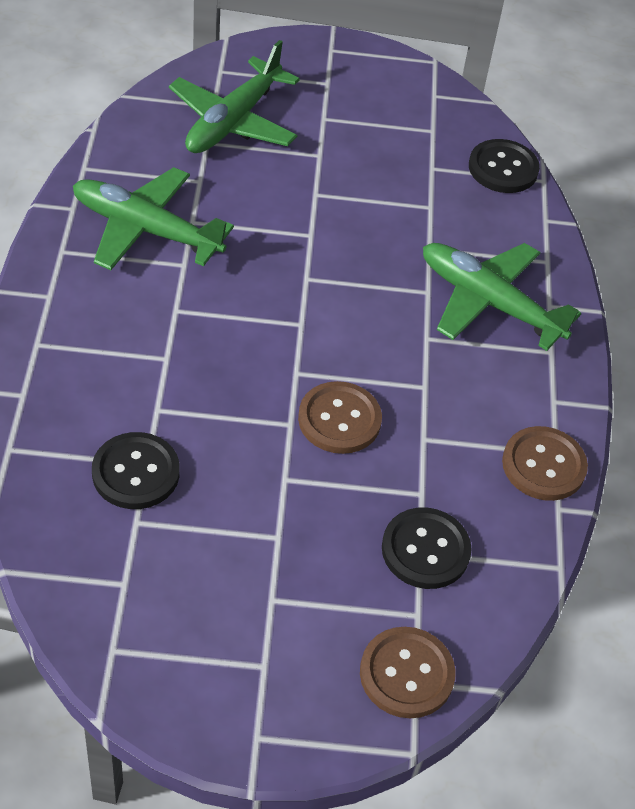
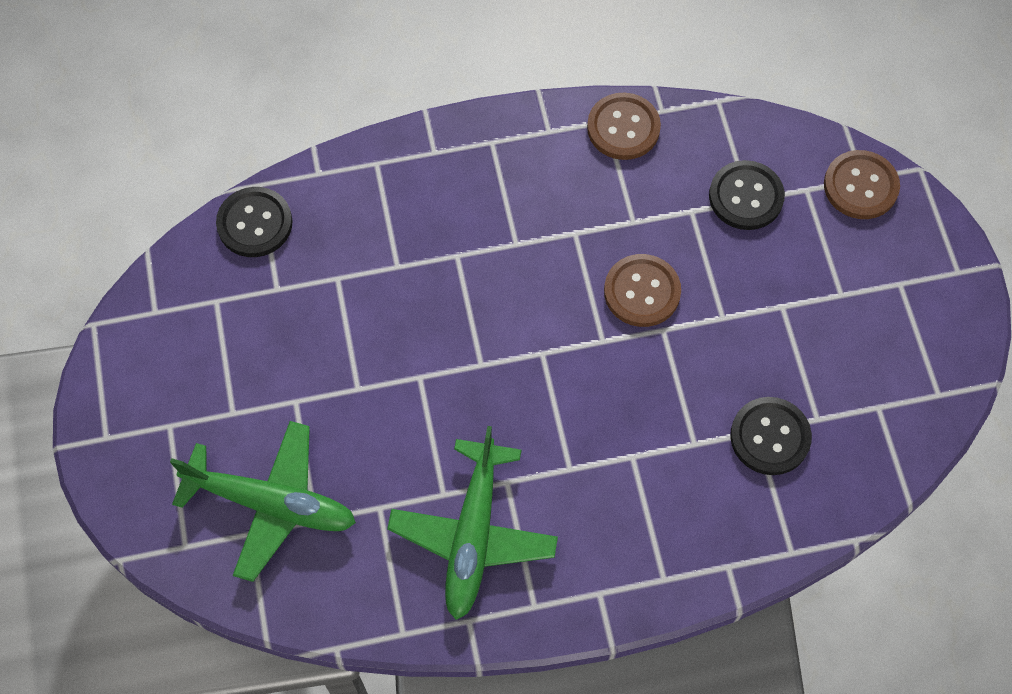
camera: 100 degrees left, 15 degrees up
(490, 303) = (451, 201): green plane -> none

